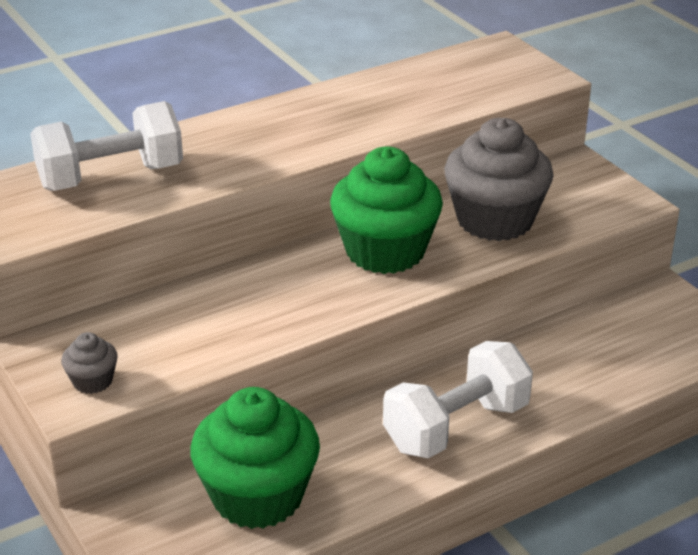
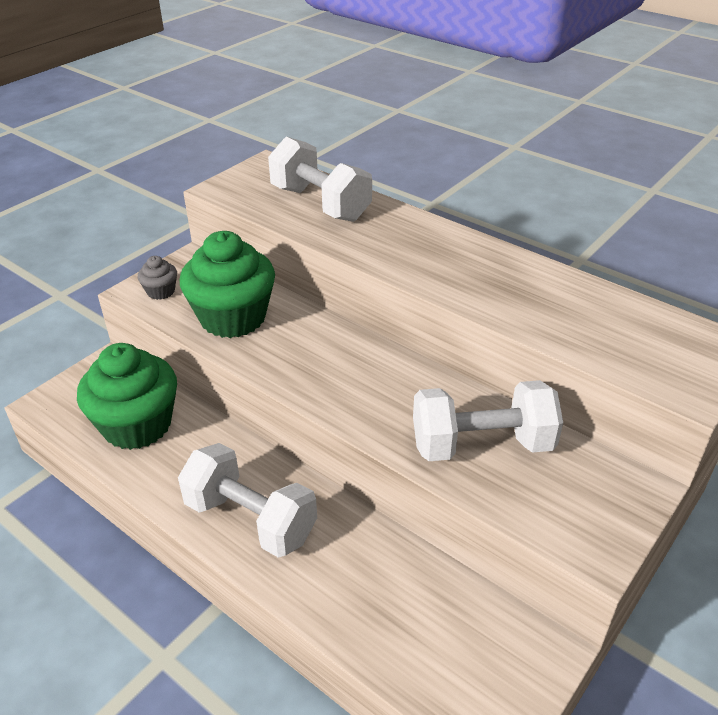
camera: 70 degrees right, 5 degrees up
(385, 251) = (386, 385): green cupcake -> green cupcake (233, 318)
(495, 220) = (482, 445): grey cupcake -> white dumbbell

